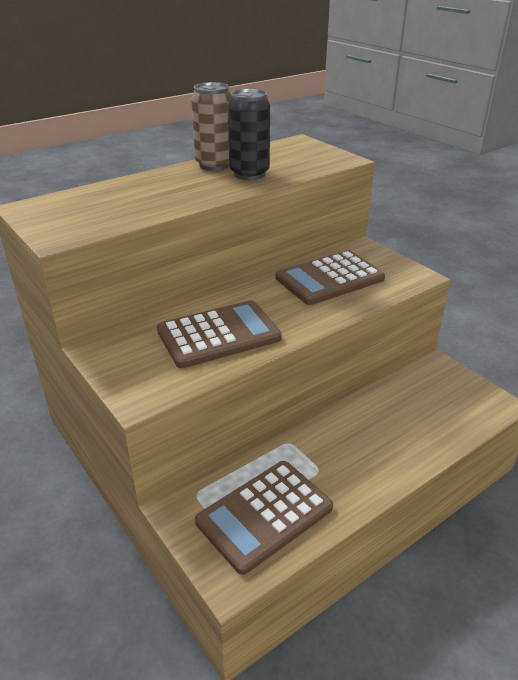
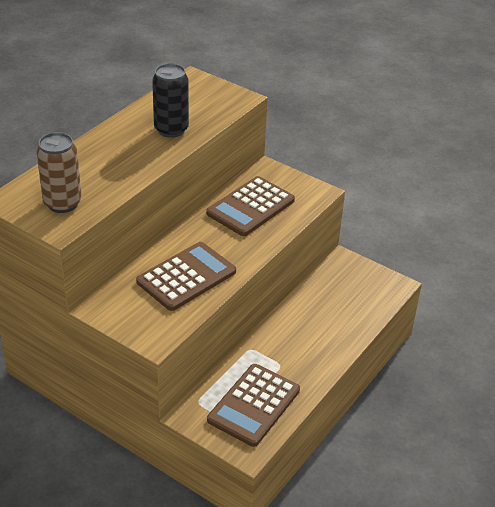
camera: 20 degrees left, 5 degrees up
(214, 165) = (135, 122): brown can -> brown can (62, 203)

